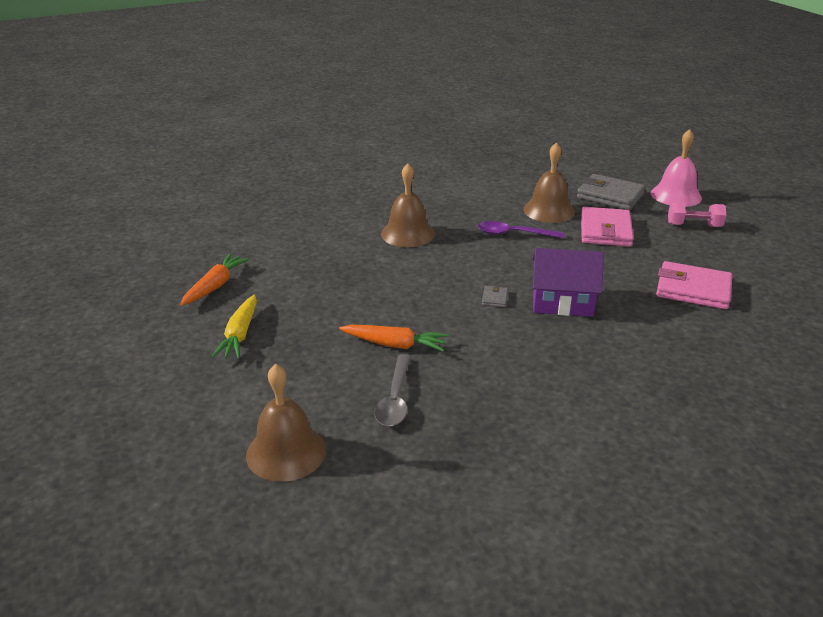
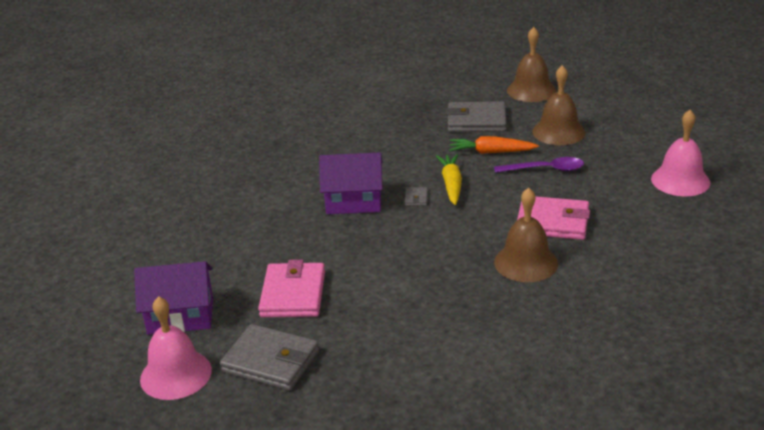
camera: 175 degrees right, 0 degrees up
(215, 286) = (680, 180): orange carrot -> pink bell
(240, 334) = (619, 145): yellow carrot -> yellow carrot (451, 184)
(395, 399) = (476, 121): grey spoon -> grey wallet
(514, 234) = (402, 276): purple spoon -> purple spoon (545, 169)
(549, 210) = (359, 321): brown bell -> brown bell (558, 132)
(693, 289) = (226, 228): pink wallet -> pink wallet (552, 222)
(694, 225) = (181, 316): pink dumbbell -> purple house

